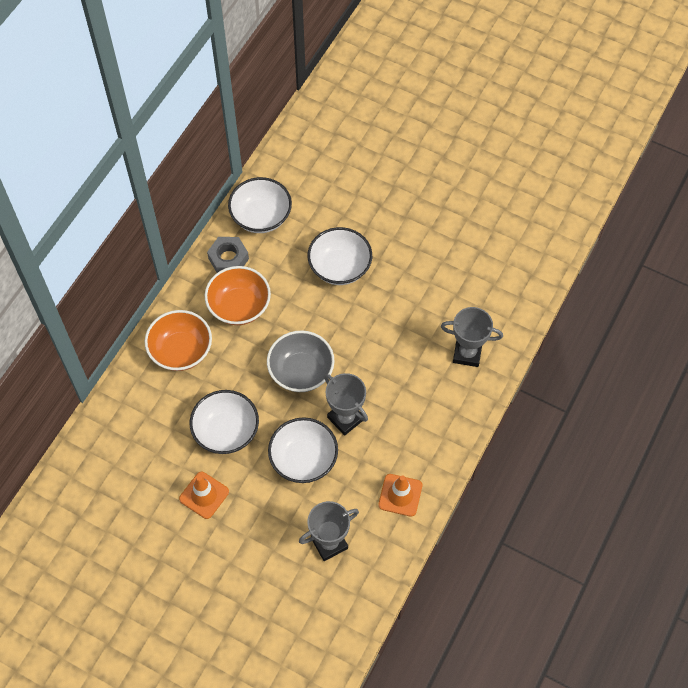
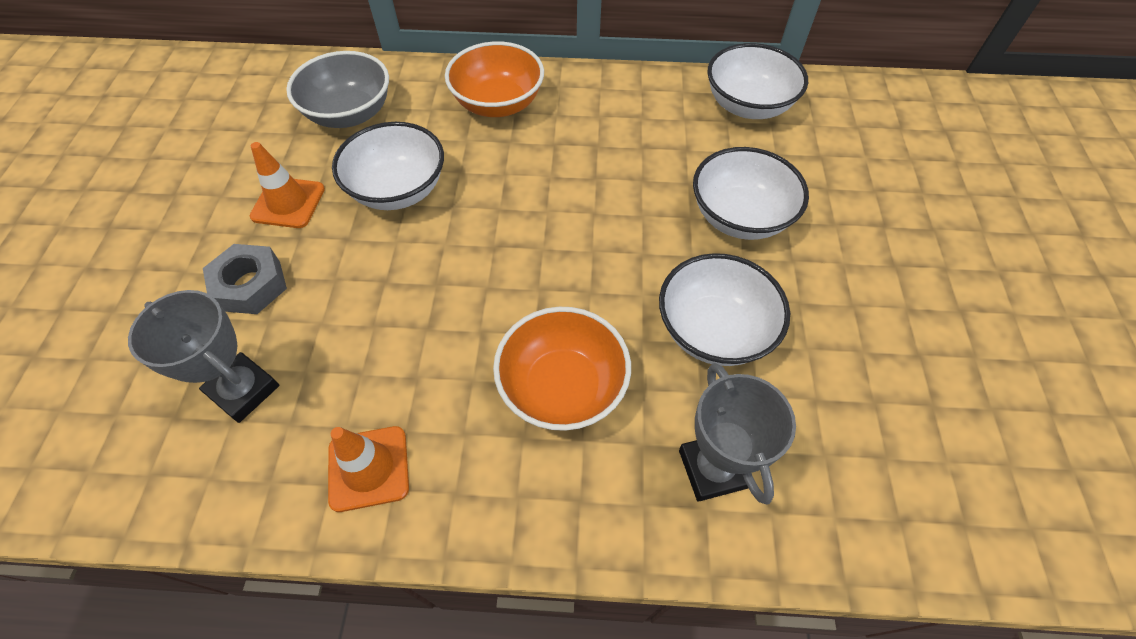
camera: 65 degrees right, 5 degrees down
(228, 258) = (661, 98): grey nut -> grey nut (250, 285)
(239, 306) = (598, 133): orange bowl -> orange bowl (562, 387)
(301, 371) = (536, 236): grey bowl -> grey bowl (350, 114)
(303, 459) = (387, 296): white bowl -> white bowl (714, 330)
(345, 418) = (484, 324): grey trophy -> none

